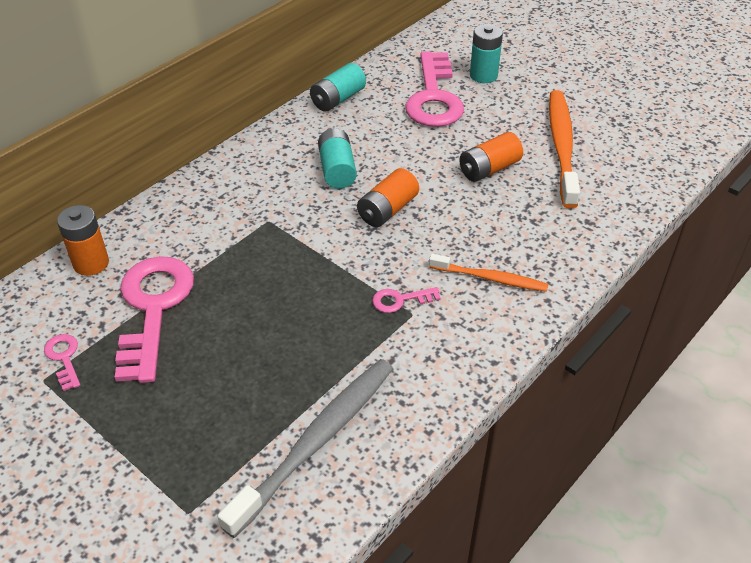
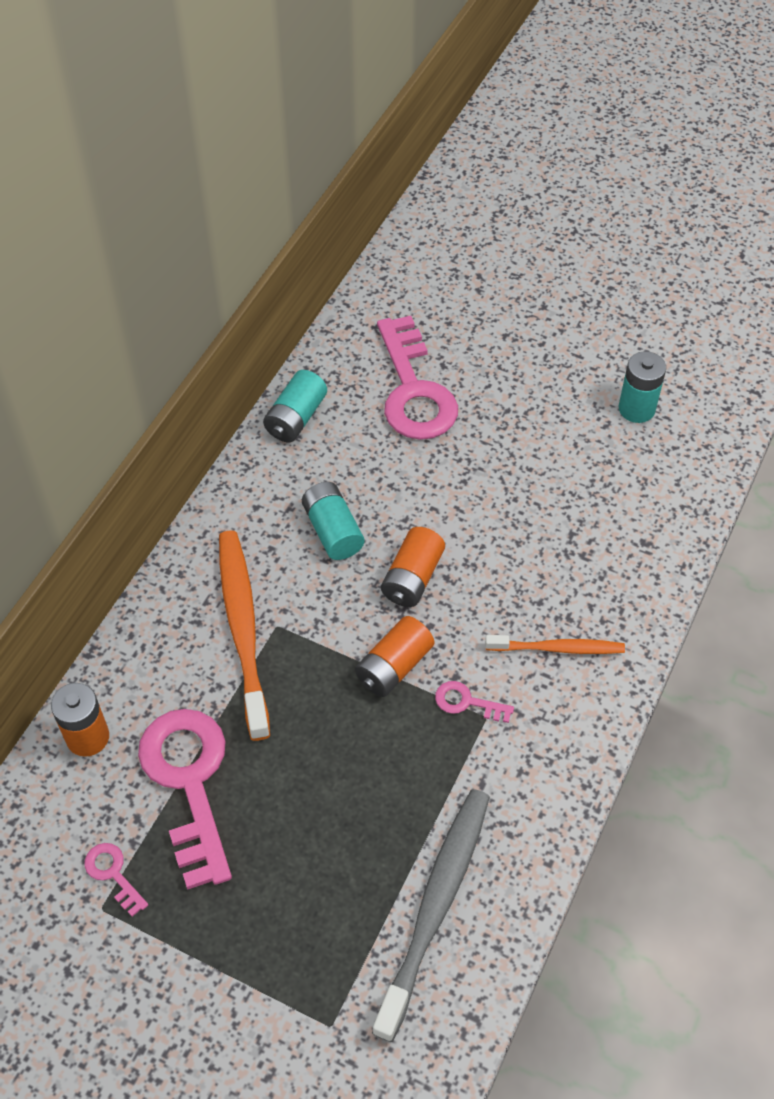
camera: 15 degrees left, 10 degrees up
(400, 300) = (467, 702): pink key -> pink key turned 45 degrees clockwise
(483, 75) = (464, 341): turquoise battery -> turquoise battery (636, 409)
(489, 169) = (512, 490): orange battery -> orange battery (394, 666)
(562, 146) = (587, 437): orange toothbrush -> orange toothbrush (243, 629)

